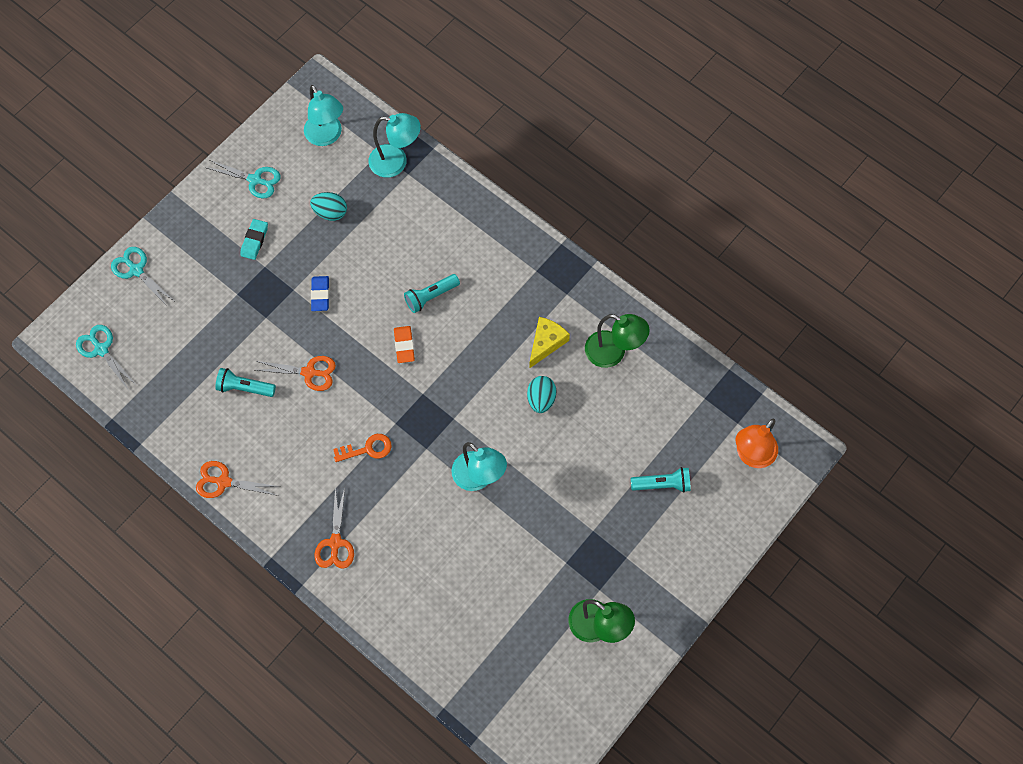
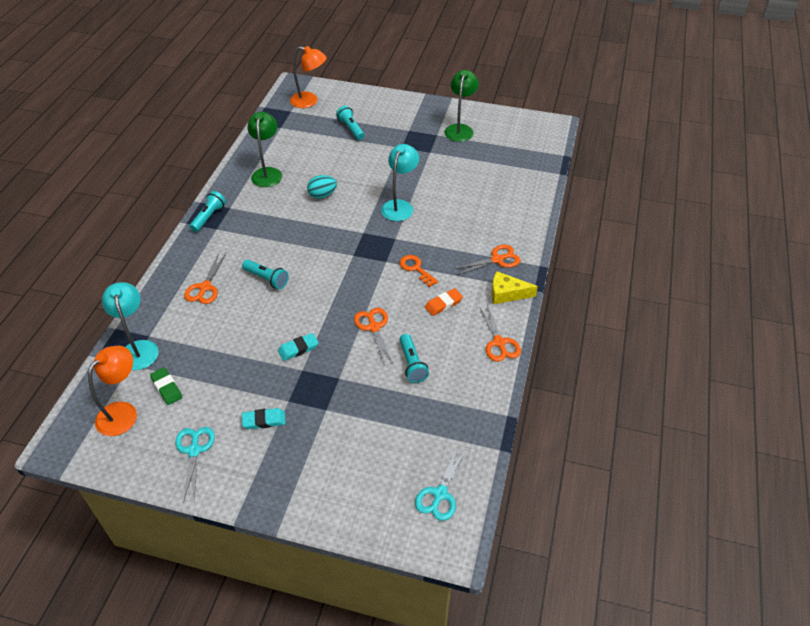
camera: 115 degrees left, 20 degrees down
(136, 270) = (340, 507): turquoise scissors -> none
(320, 295) = (298, 349): blue eraser -> turquoise eraser
(327, 136) = (123, 412): turquoise lamp -> orange lamp
(330, 212) = (210, 375): turquoise egg -> none
(335, 174) = (167, 388): none -> green eraser
(404, 345) = (318, 279): orange eraser -> orange eraser (443, 304)
(448, 236) = (205, 287): none -> orange scissors
(546, 343) = (276, 205): yellow cheese -> yellow cheese (507, 293)
(560, 268) = (209, 217): none -> turquoise flashlight

